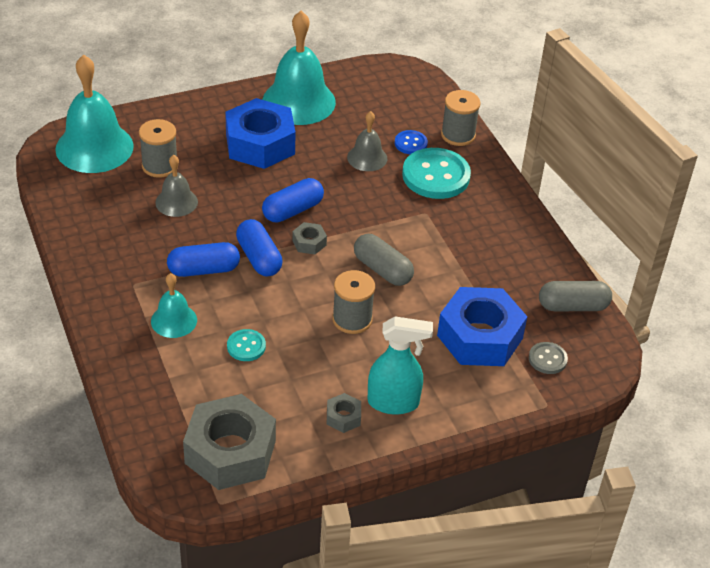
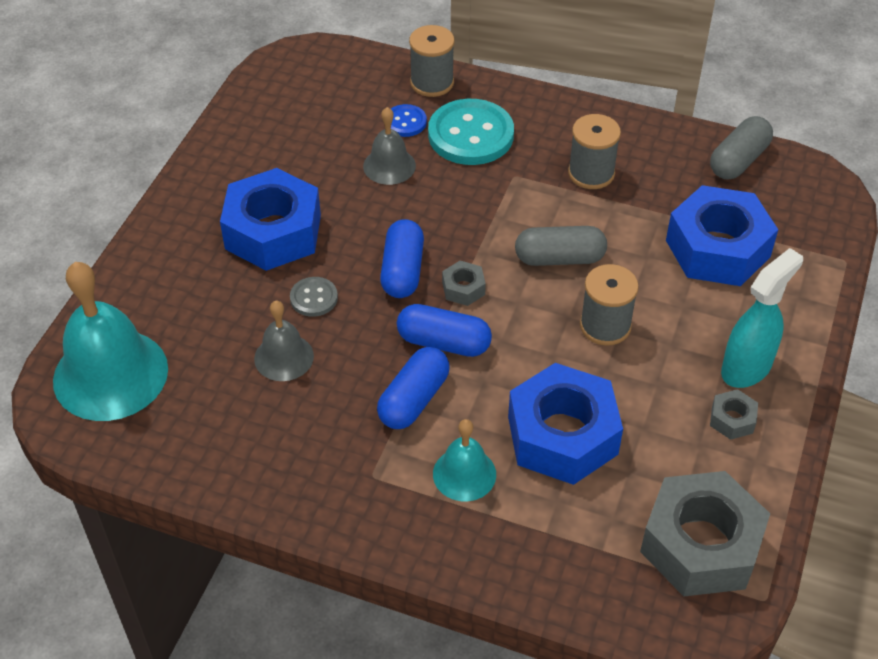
camera: 45 degrees left, 5 degrees up
(160, 166) = (209, 335): grey spool -> grey spool (591, 173)
(246, 346) = (562, 435): turquoise button -> blue nut
(299, 101) = (244, 161): turquoise bell -> none
(547, 359) = (788, 221): grey button -> grey button (314, 298)

